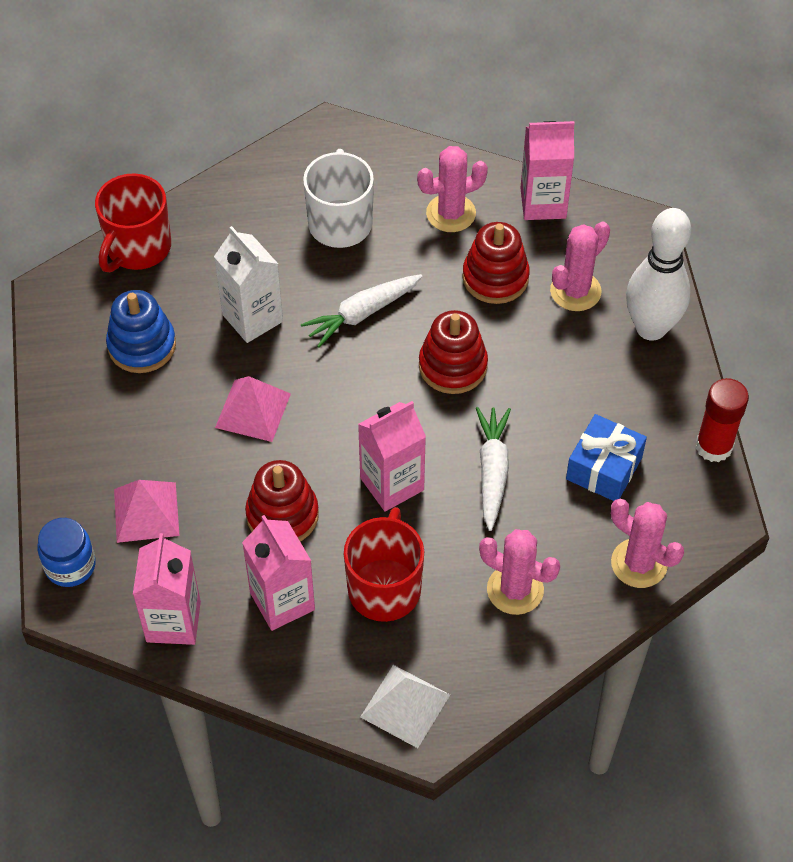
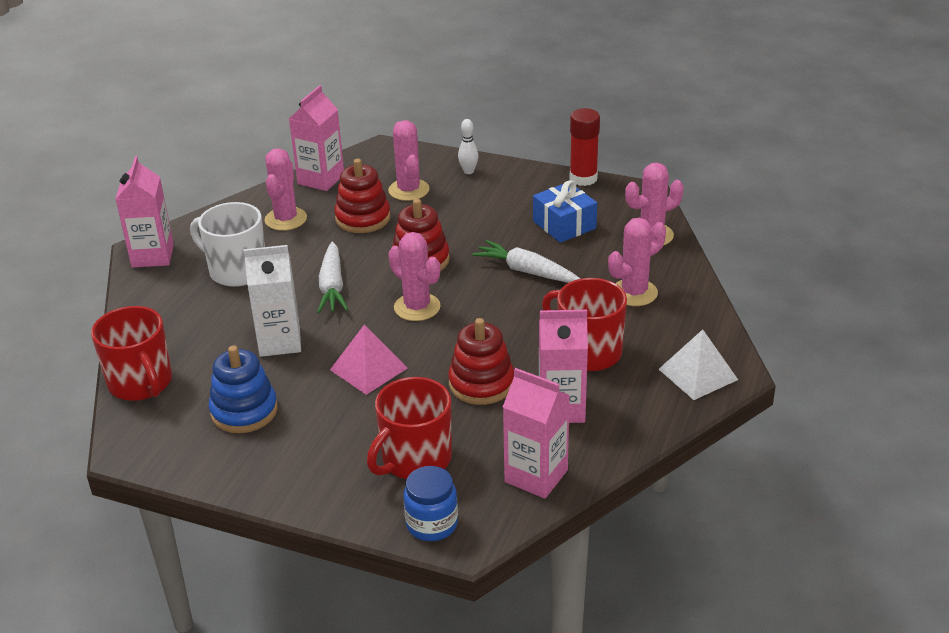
camera: 60 degrees left, 20 degrees down
(146, 512) = (415, 459): pink pyramid -> red mug
(371, 402) = (417, 307): none -> pink cactus
(392, 484) = (499, 320): pink carton -> pink carton (152, 256)
(651, 328) = (468, 171): white bowling pin -> white bowling pin, size x0.42

